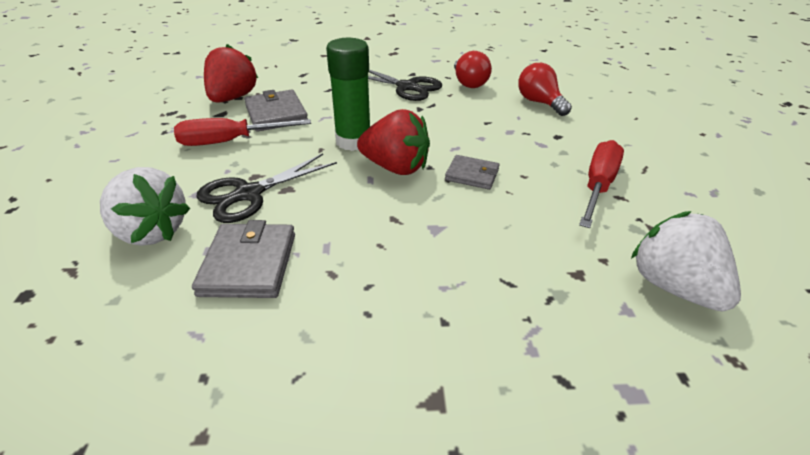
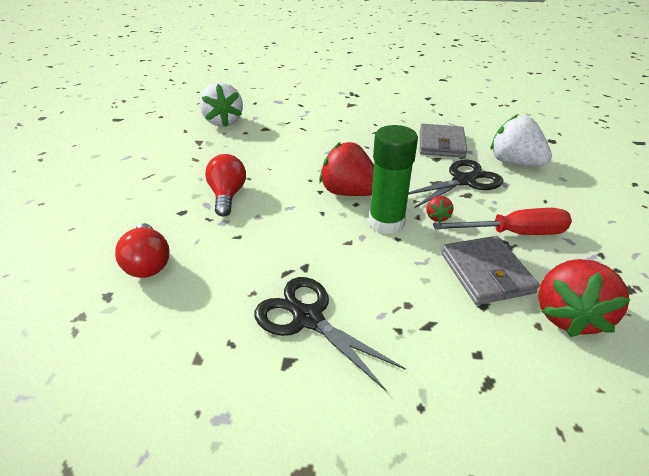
camera: 170 degrees left, 0 degrees up
(300, 150) = (437, 217): none -> red strawberry
(469, 83) = (208, 319): red light bulb -> red light bulb (228, 195)
(472, 175) = (289, 182): grey wallet -> none
(597, 186) = (201, 167): red screwdriver -> none

